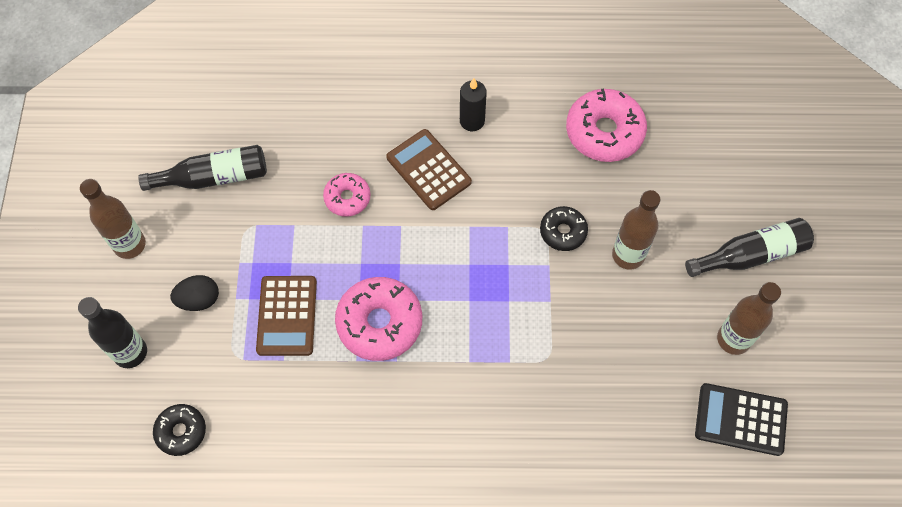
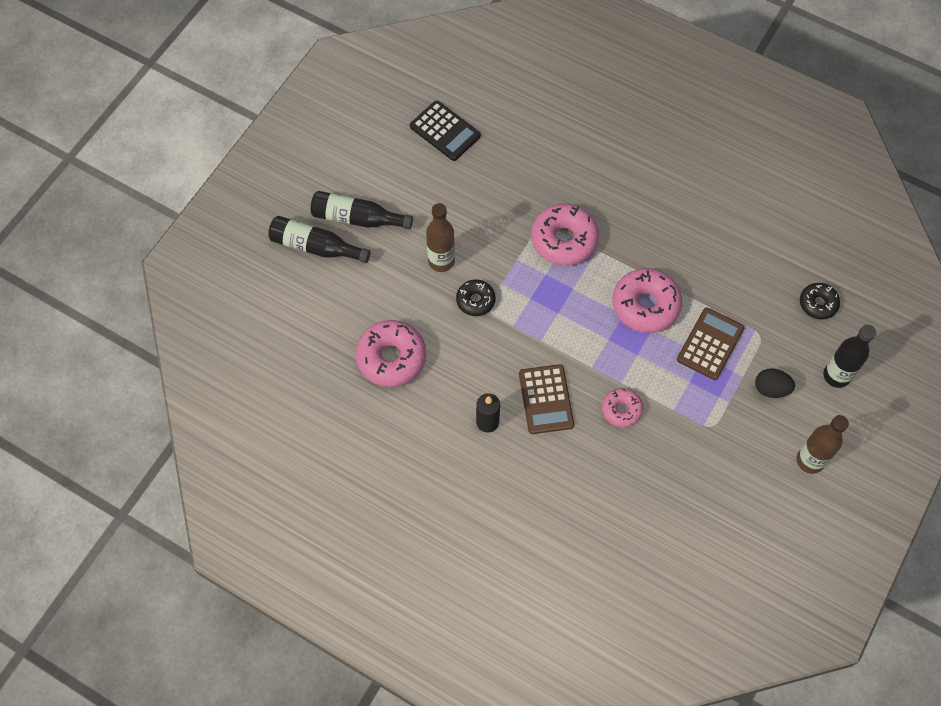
camera: 150 degrees left, 0 degrees up
(213, 177) = (720, 484): black bottle -> black bottle (315, 246)
(513, 353) = (564, 240): none -> pink donut
(733, 339) = (412, 175): brown bottle -> none

